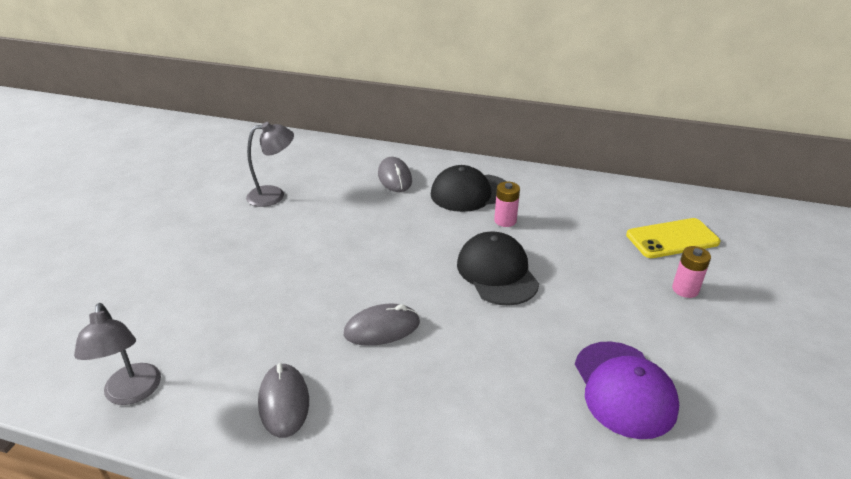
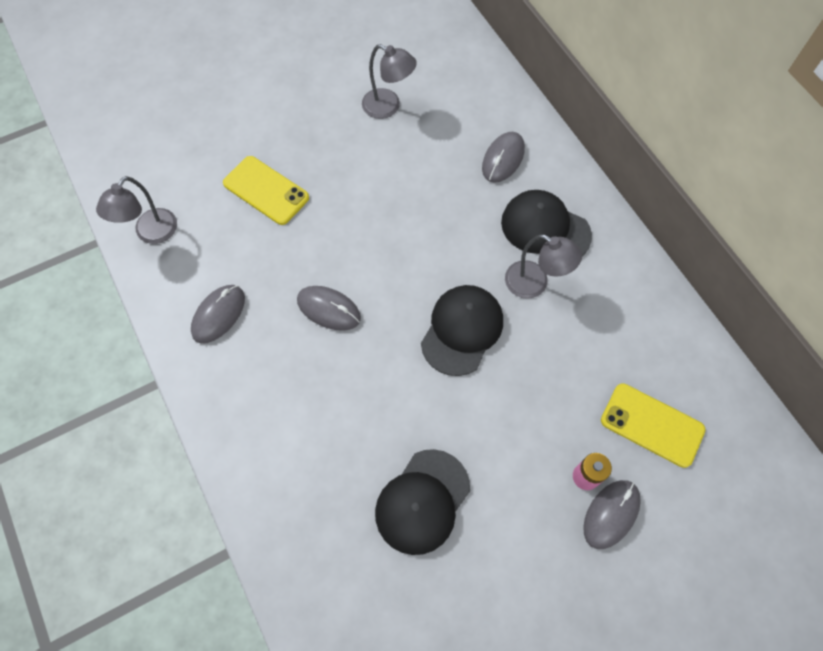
camera: 45 degrees right, 30 degrees up
(226, 293) = (266, 190): none -> yellow phone
(505, 221) = (534, 284): pink battery -> grey lamp
(624, 389) = (422, 501): purple cap -> black cap
(727, 296) = (611, 514): none -> grey mouse

